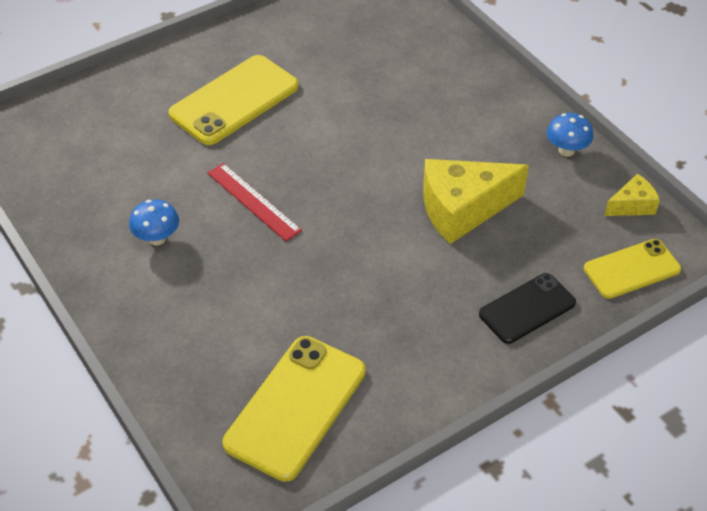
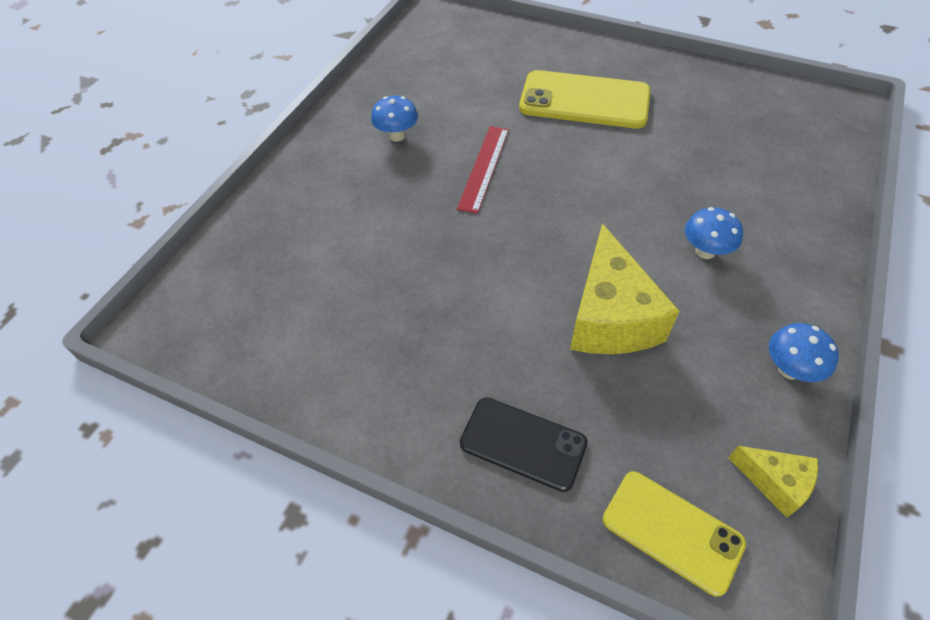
camera: 60 degrees right, 5 degrees up
(295, 407) = (274, 310): yellow phone -> none
(447, 129) = (705, 251): none -> blue mushroom
(462, 209) = (610, 317): yellow cheese -> yellow cheese turned 135 degrees counterclockwise

